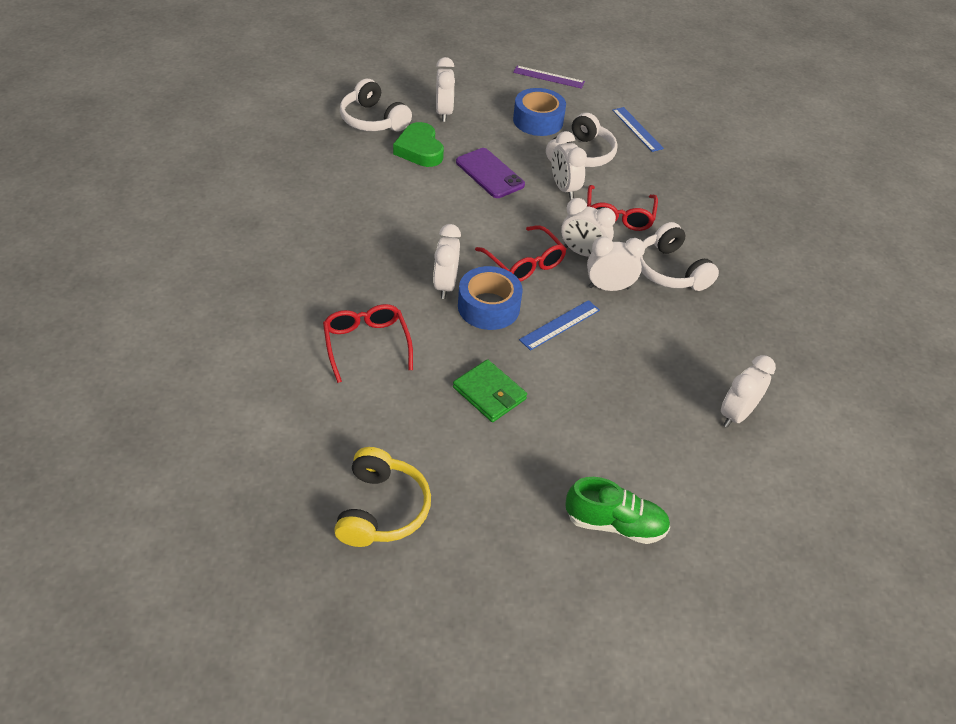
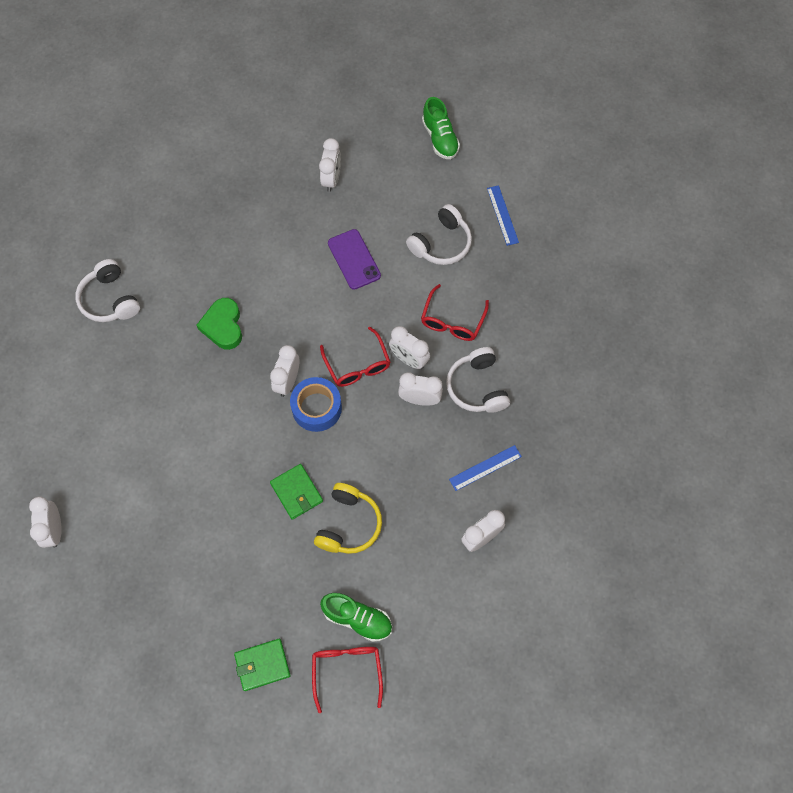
camera: 15 degrees right, 20 degrees up
(366, 344) = (214, 434): red glasses -> red glasses (347, 671)
(373, 120) = (267, 183): white headphones -> white headphones (110, 299)
(381, 509) = (197, 582): yellow headphones -> yellow headphones (348, 524)
(419, 150) = (300, 225): green heart -> green heart (223, 326)
(501, 600) = (262, 665): none -> green wallet
(538, 121) = (414, 196): blue tape -> none
(548, 77) = (440, 138): purple ruler -> green shoe
(560, 325) = (368, 433): blue ruler -> blue ruler (485, 468)
(564, 188) = (414, 284): white clock -> white clock (54, 530)

